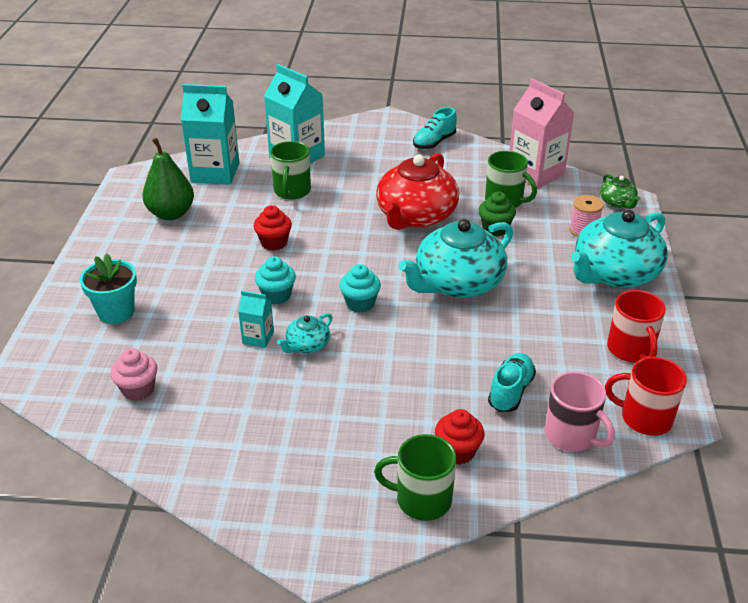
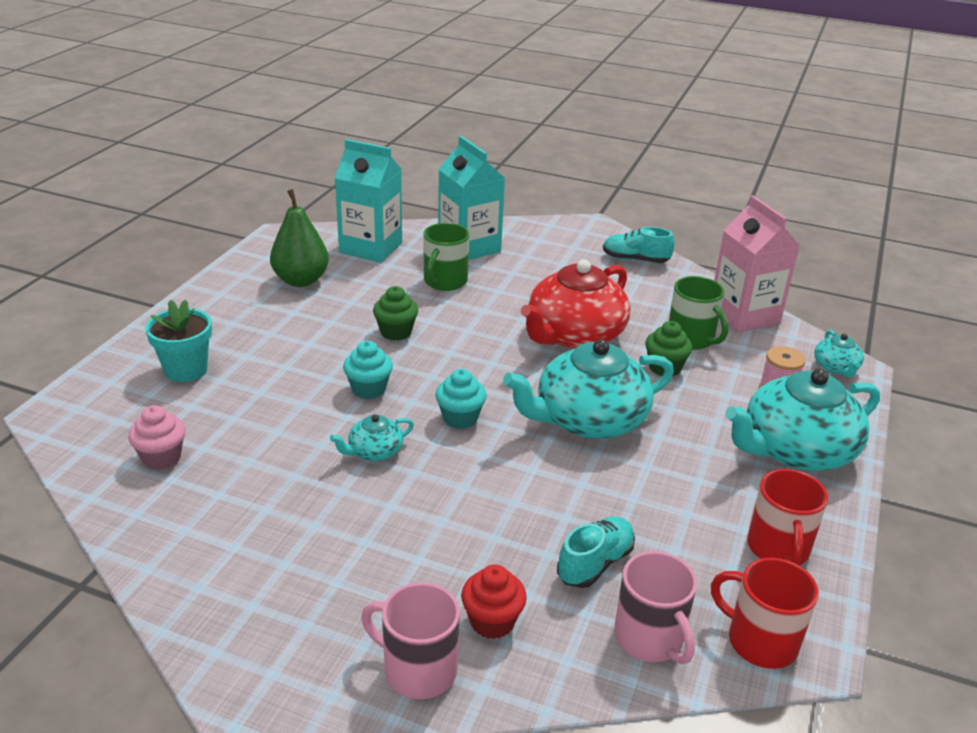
camera: 15 degrees right, 5 degrees down
(258, 337) = (323, 431): turquoise carton -> none
(274, 243) = (396, 332): red cupcake -> green cupcake
(421, 499) = (418, 670): green mug -> pink mug
(434, 142) = (635, 260): turquoise shoe -> turquoise shoe turned 45 degrees clockwise
(617, 202) = (836, 367): green teapot -> turquoise teapot

